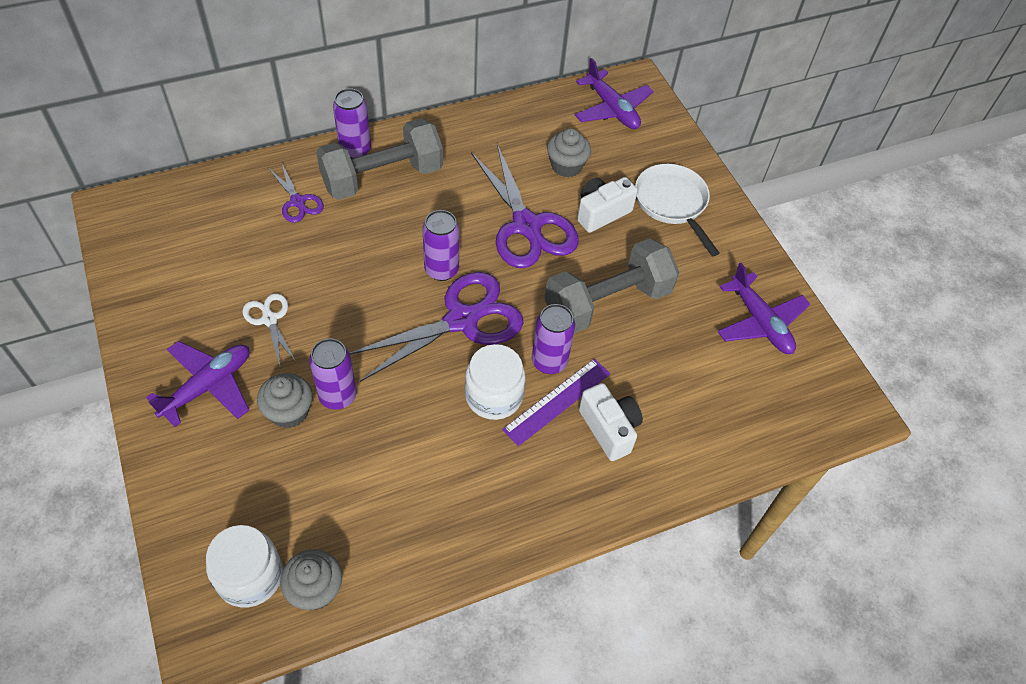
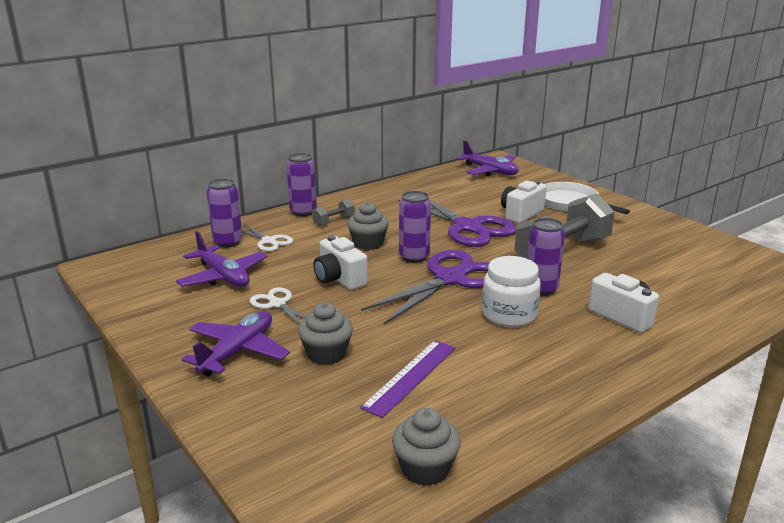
camera: 10 degrees left, 30 degrees down
(250, 576) = (349, 473): white jar -> none
(298, 201) = (268, 241): purple scissors -> white scissors
(338, 396) = (367, 337): purple can -> purple can (227, 242)
(347, 291) = (339, 279): none -> white camera
(382, 177) = (334, 221): grey dumbbell -> grey dumbbell, size x0.42
(557, 401) = (566, 308): purple ruler -> purple ruler (410, 376)
(566, 166) = (476, 198): grey cupcake -> grey cupcake (368, 243)
(760, 322) = (688, 245): purple plane -> purple plane (223, 276)

